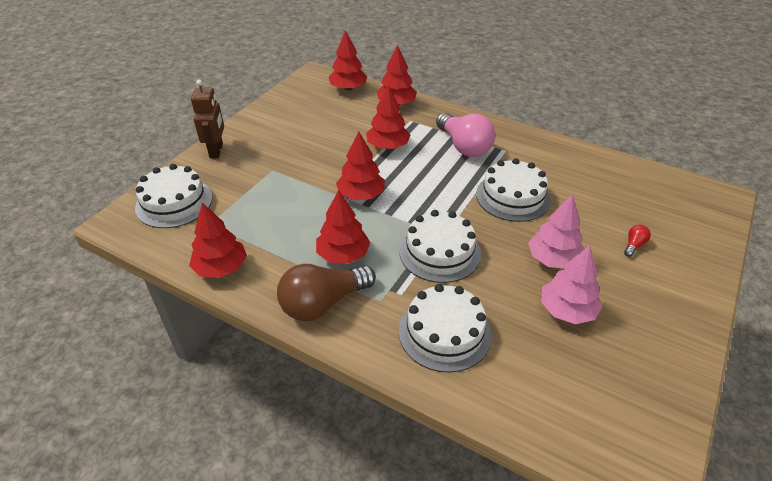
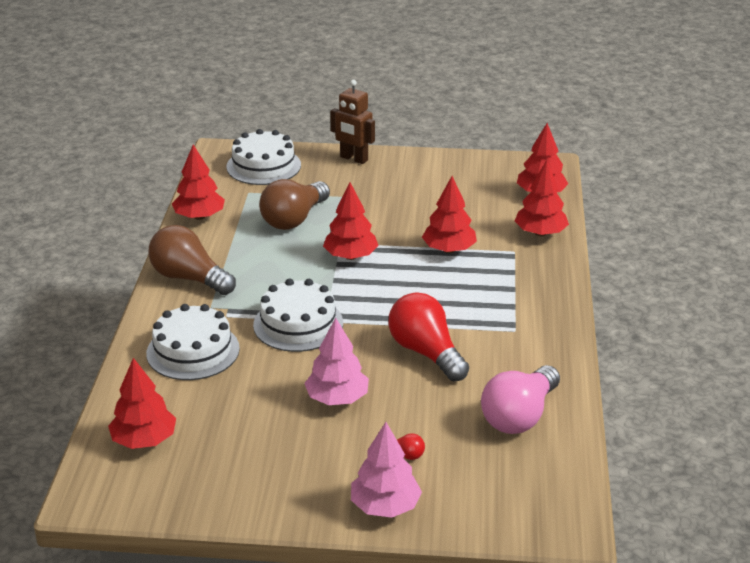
camera: 65 degrees right, 10 degrees down
(216, 151) = (353, 159): brown robot -> brown robot turned 60 degrees clockwise
(279, 209) = (294, 219): none -> brown light bulb
(343, 255) = (256, 271): red tree -> red tree (144, 440)
(464, 146) = (495, 299): pink light bulb -> pink light bulb (519, 416)
(513, 197) = (426, 352): white cake -> red light bulb
(567, 310) = (265, 419): pink tree -> pink tree (385, 506)

